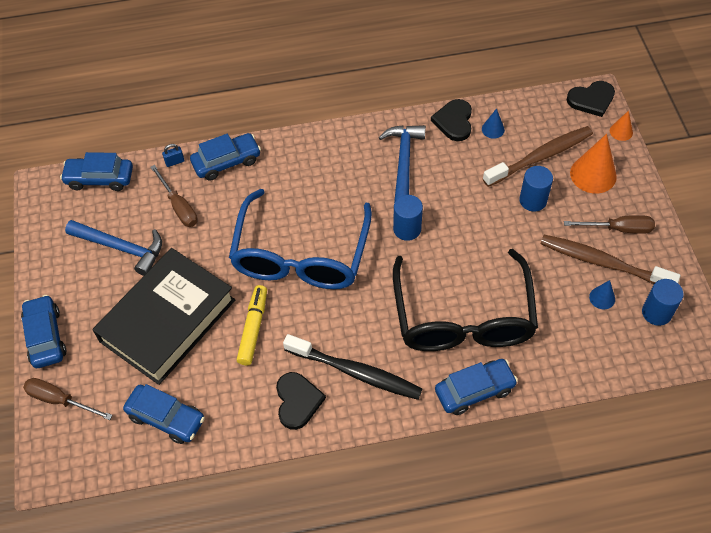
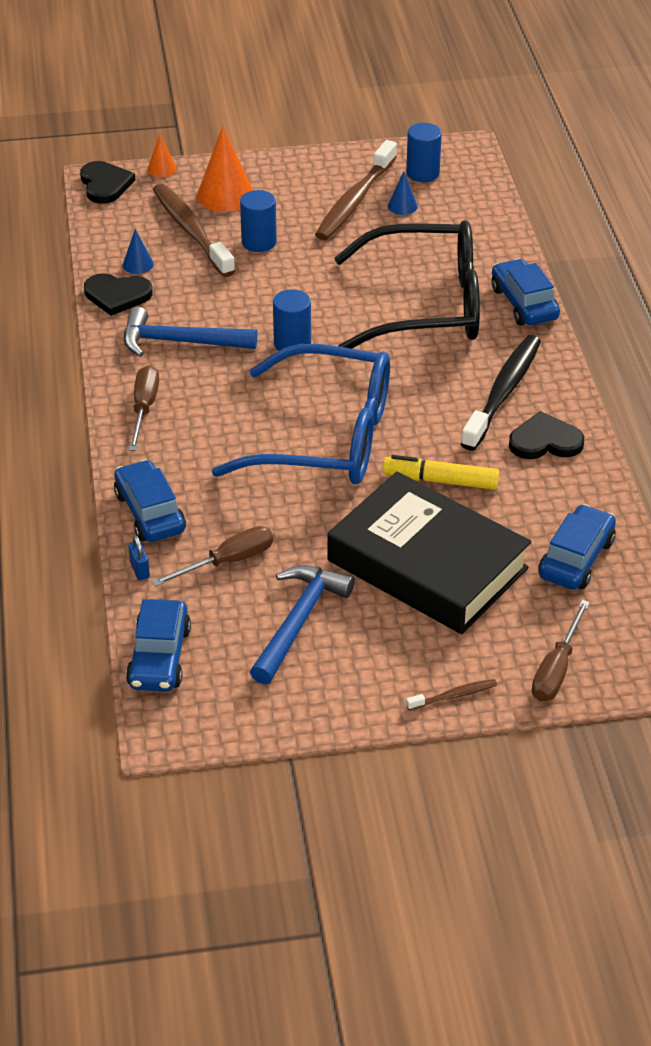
camera: 90 degrees left, 15 degrees down
(45, 337) = (453, 696): blue car -> brown toothbrush
(618, 229) = (308, 186): brown screwdriver -> brown screwdriver (144, 408)

